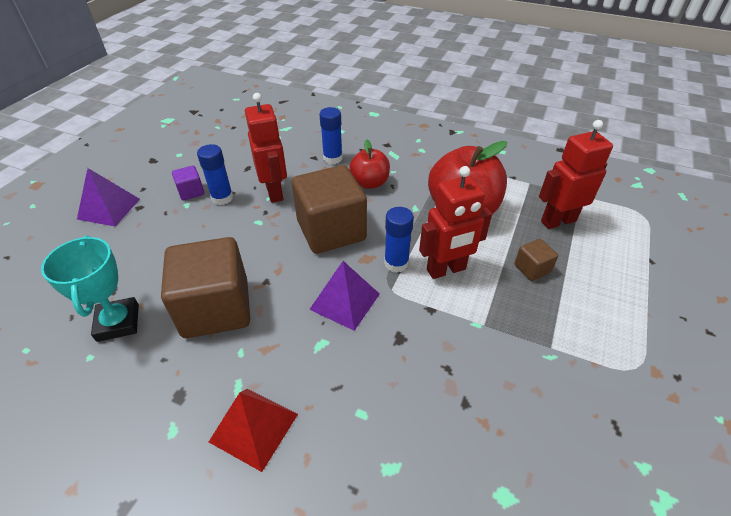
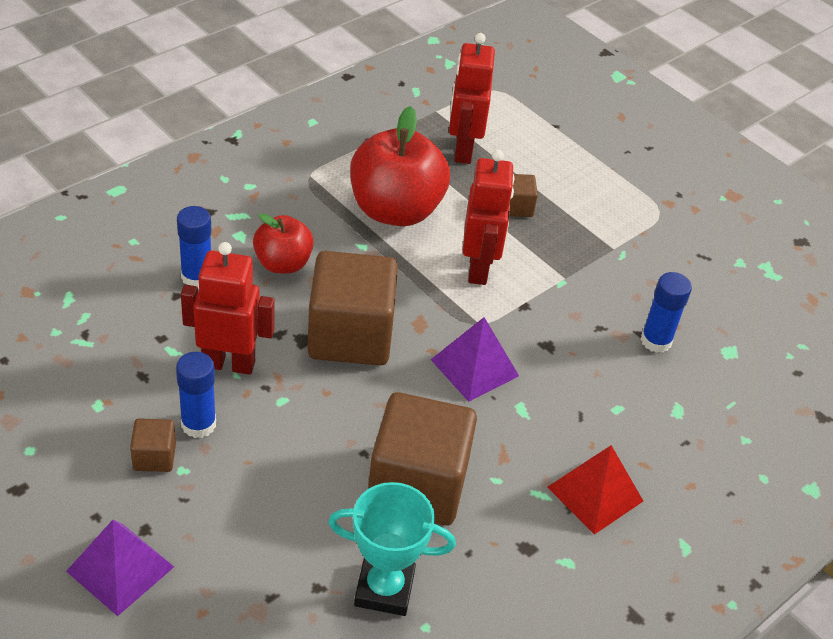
camera: 70 degrees left, 0 degrees up
(191, 192) = (154, 457): purple cube -> brown cube
(396, 263) = (444, 302): blue glue stick -> blue glue stick (656, 341)

